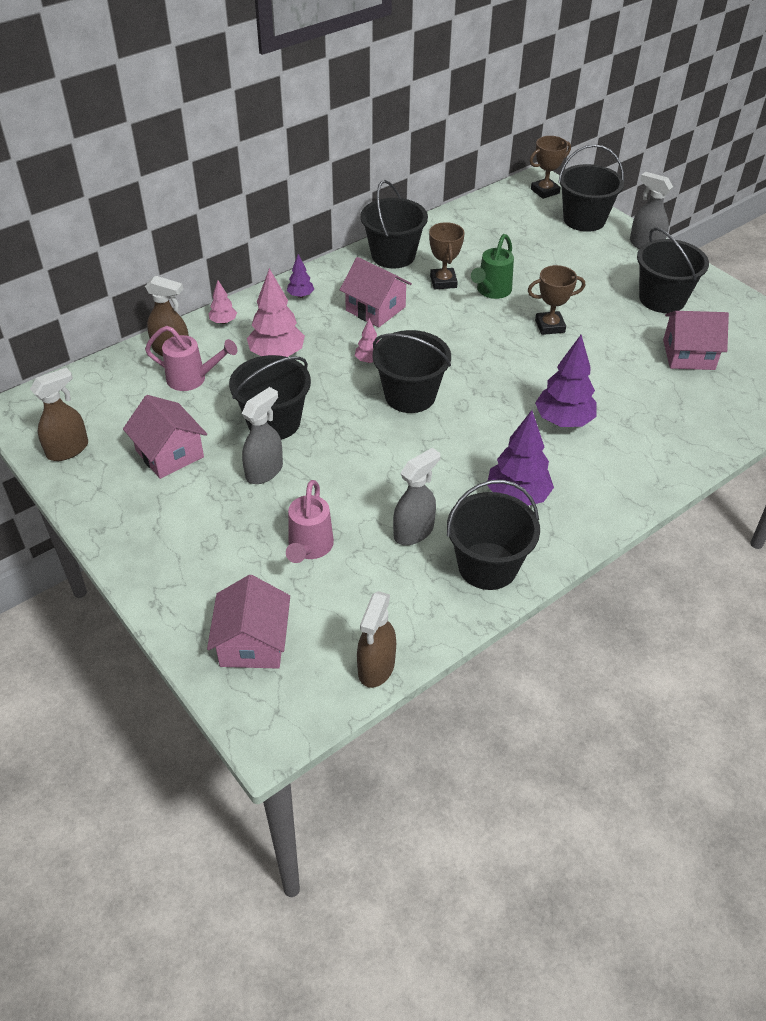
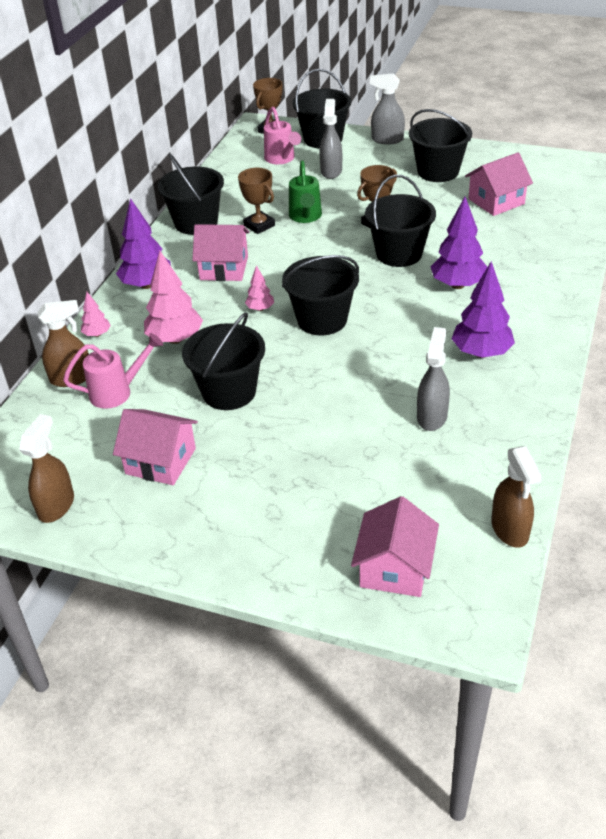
camera: 30 degrees left, 5 degrees down
(252, 643) = (394, 568): pink house -> pink house turned 45 degrees clockwise
(264, 471) = (261, 433): grey spray bottle -> grey spray bottle (331, 171)
(300, 295) = (147, 285): purple tree -> purple tree, size x1.95
(309, 548) = (363, 472): pink watering can -> pink watering can (281, 159)
(487, 566) = (512, 412): black bucket -> black bucket (399, 253)

